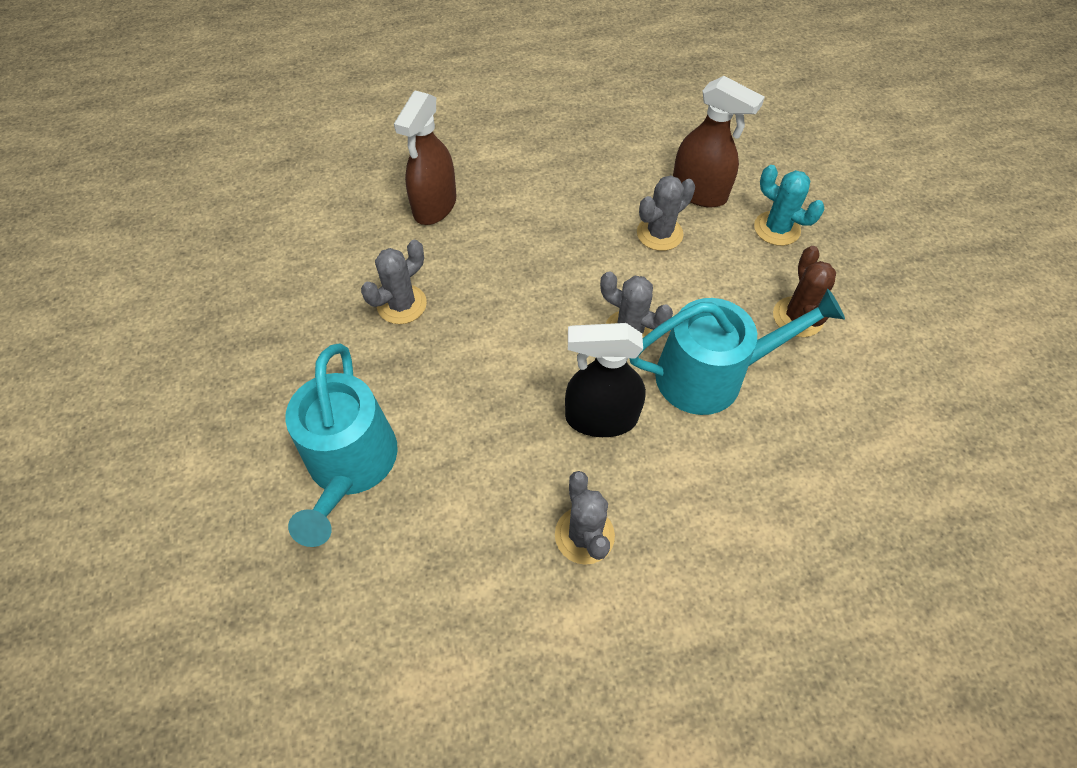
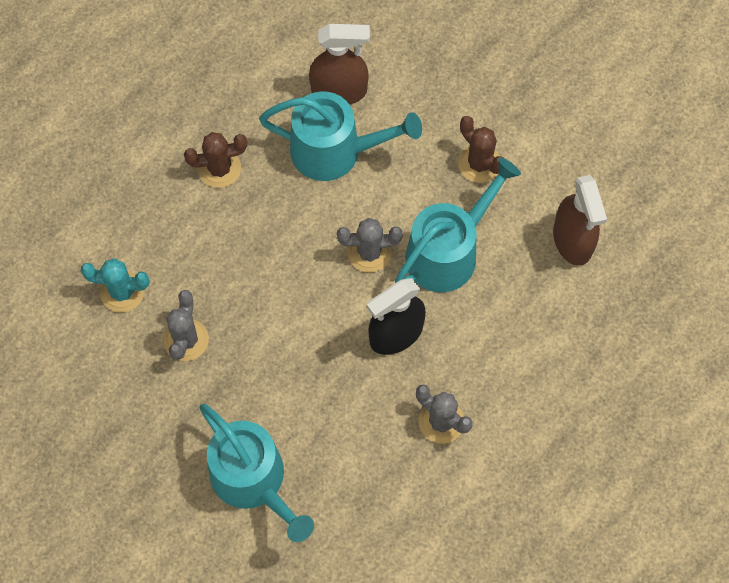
camera: 35 degrees left, 10 degrees up
(434, 206) = (138, 237): brown spray bottle -> brown spray bottle (572, 240)
(546, 194) = (219, 169): none -> brown cactus
(659, 234) = (334, 151): grey cactus -> turquoise watering can
(777, 229) = (419, 90): turquoise cactus -> turquoise cactus (122, 292)

